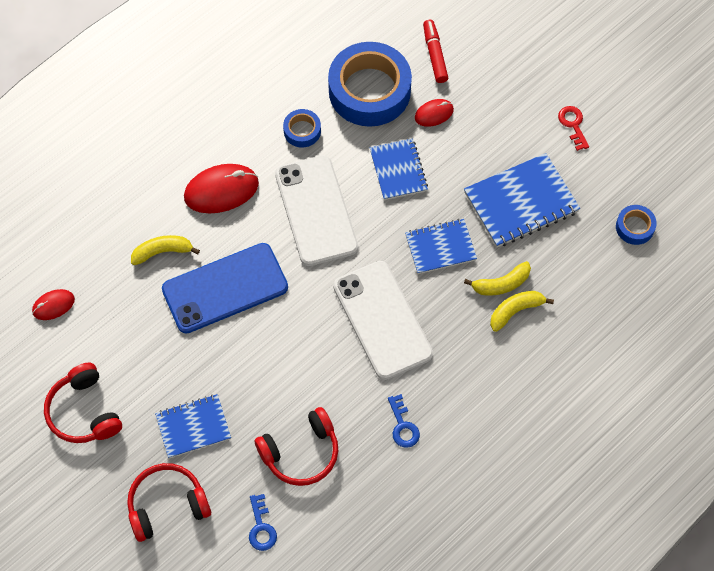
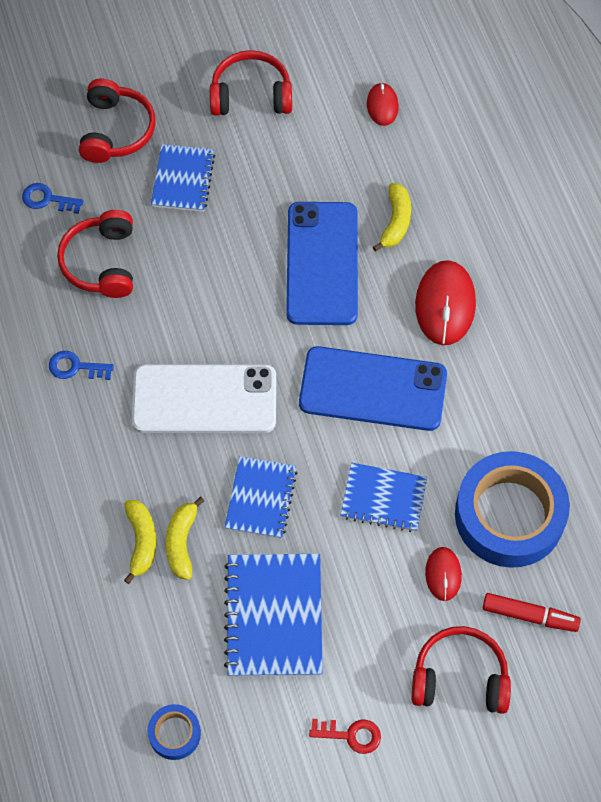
camera: 115 degrees right, 0 degrees up
(302, 131) = (485, 417): blue tape -> none
(316, 210) = (373, 389): white phone -> blue phone
(499, 78) = (460, 677): none -> red headphones

